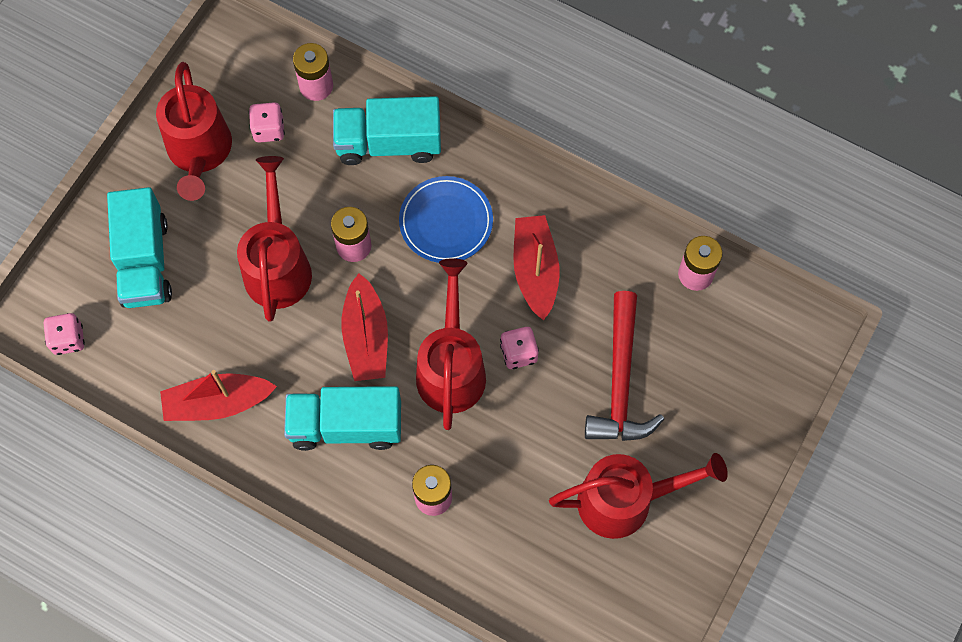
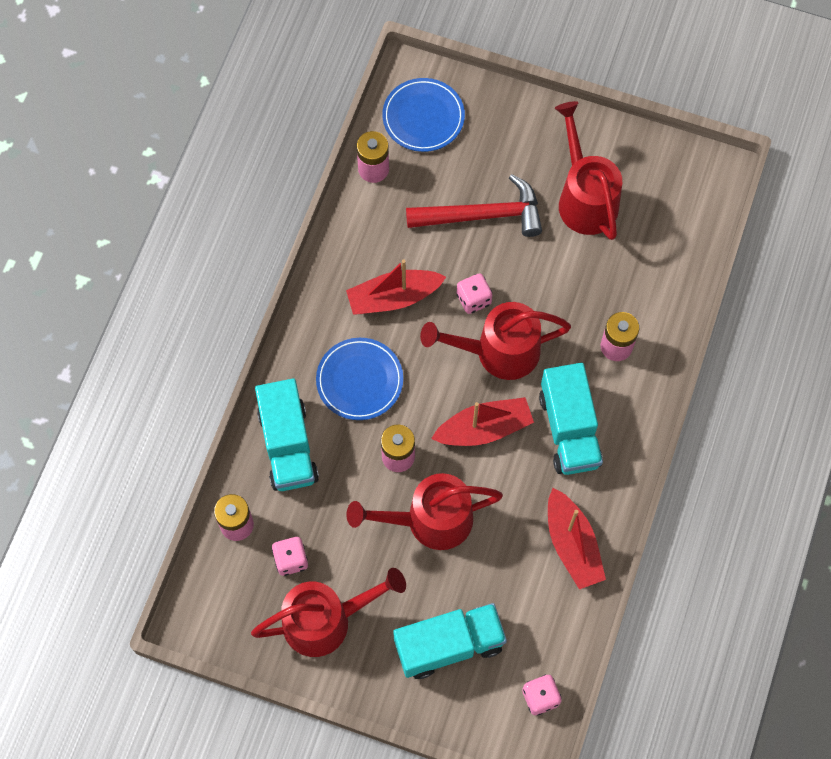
camera: 100 degrees left, 0 degrees up
(755, 338) = (423, 117): none -> blue plate

